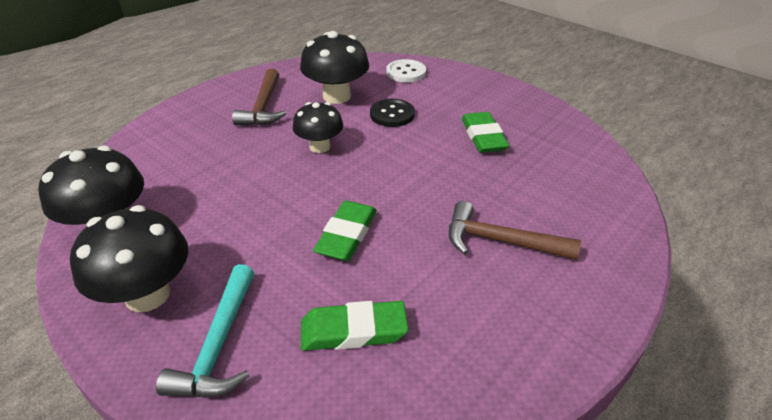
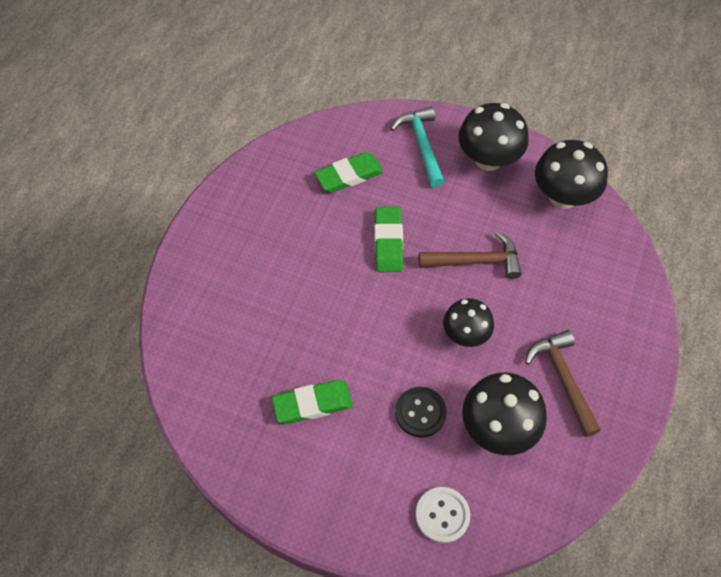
camera: 160 degrees right, 20 degrees up
(483, 137) = (312, 404): green eraser -> green eraser turned 75 degrees counterclockwise
(500, 241) = (272, 272): brown hammer -> brown hammer (476, 261)

